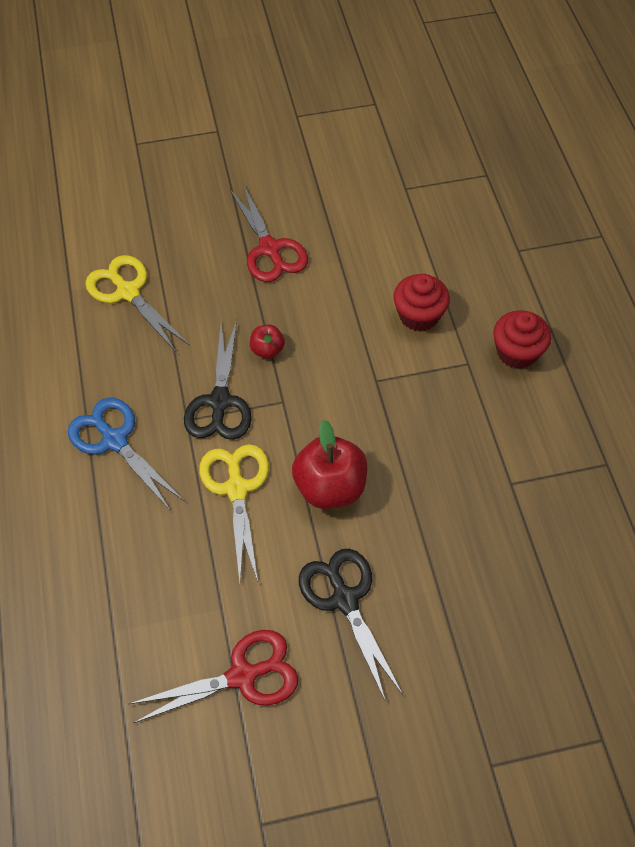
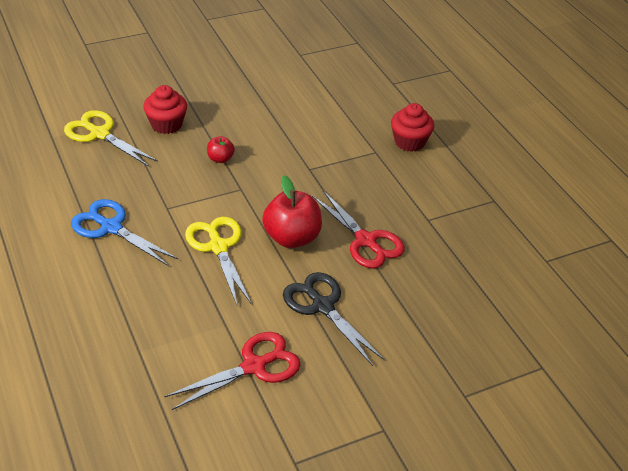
camera: 15 degrees left, 15 degrees down
(220, 402) = (191, 194): black scissors -> none
(270, 249) = (206, 98): red scissors -> red scissors (366, 241)
(419, 315) = (331, 127): red cupcake -> red cupcake (166, 124)

